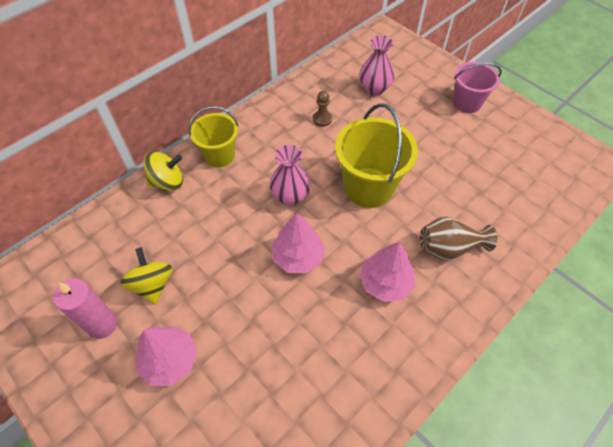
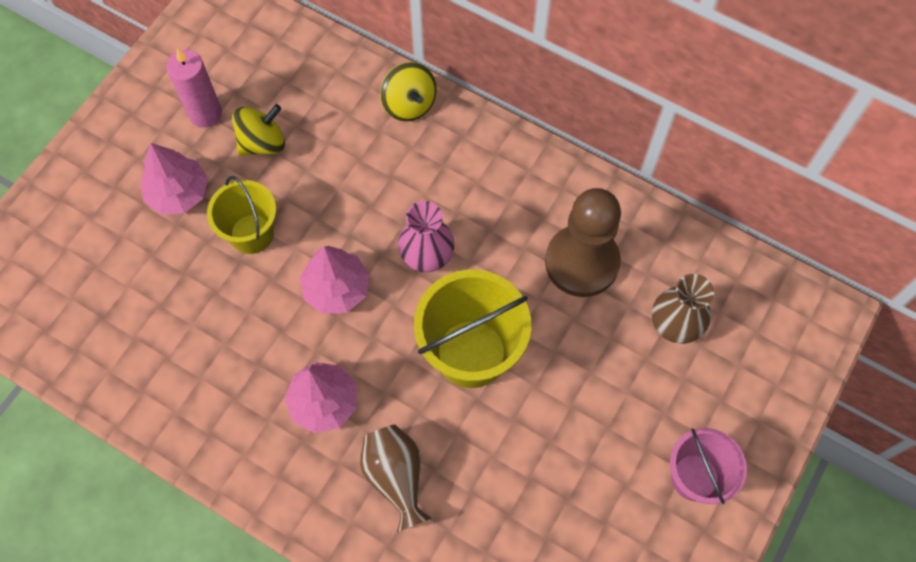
camera: 75 degrees right, 10 degrees up
(219, 155) = (470, 149): yellow bucket -> yellow bucket (252, 234)
(322, 119) = (582, 262): brown pawn -> brown pawn, size x2.45
(374, 89) = (675, 324): pink vase -> brown vase

